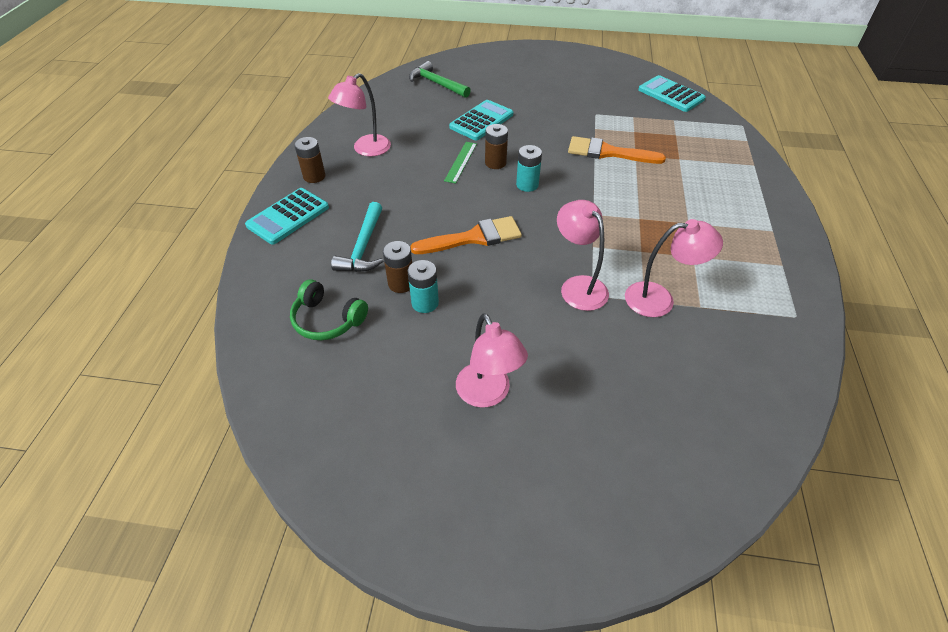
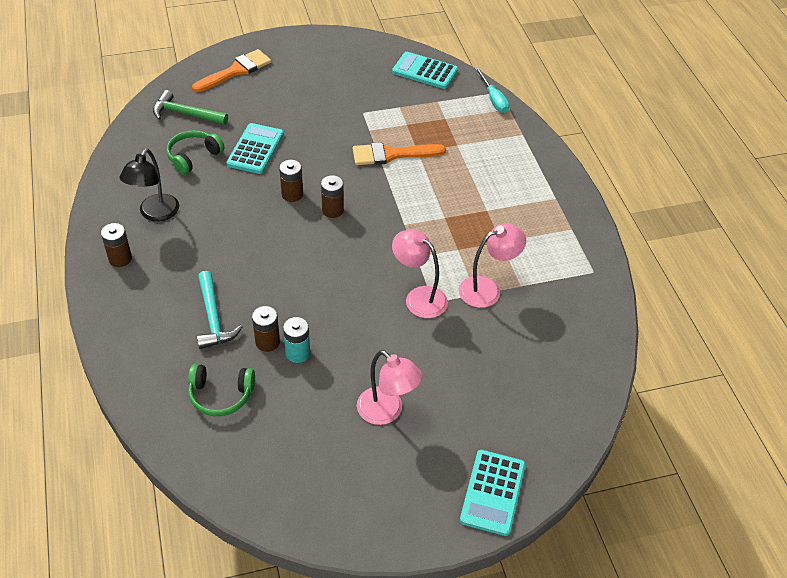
camera: 25 degrees left, 0 degrees up
(288, 216) = (121, 309): turquoise calculator -> turquoise calculator (493, 492)
(366, 149) = (155, 214): pink lamp -> black lamp
(424, 115) = (193, 157): none -> green headphones
(461, 162) = (258, 202): green ruler -> none
(473, 238) = (309, 279): orange brush -> orange brush (235, 71)
(527, 185) = (332, 210): turquoise battery -> brown battery
(733, 129) = (493, 99): none -> turquoise screwdriver

